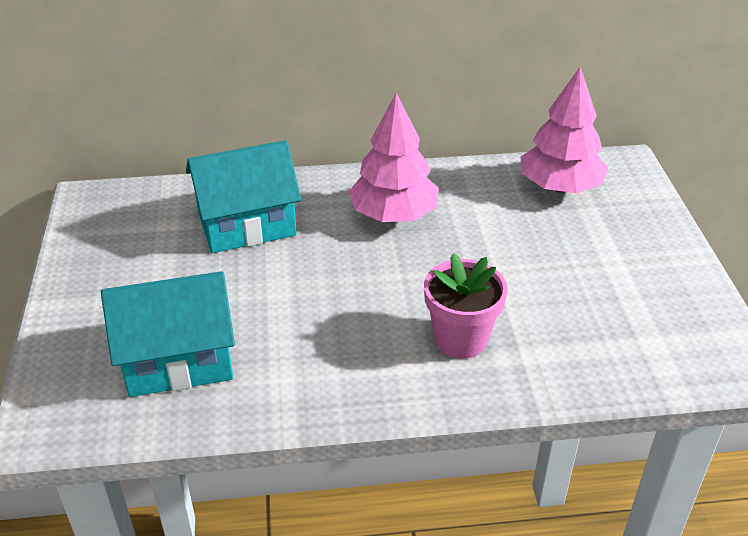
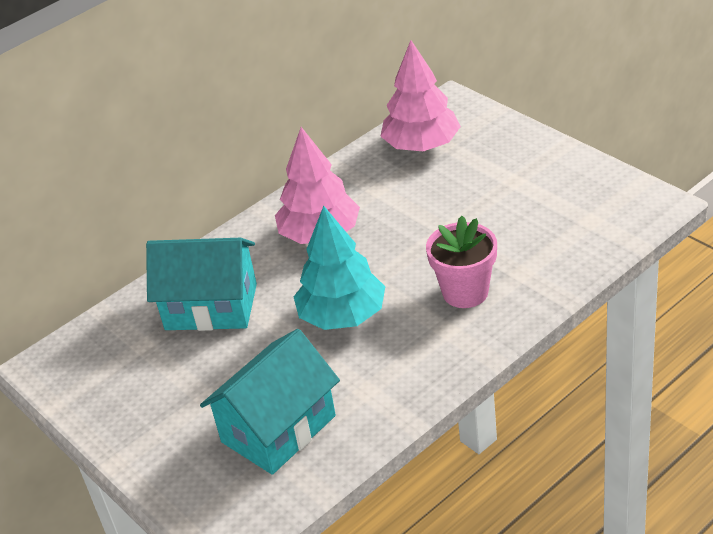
camera: 30 degrees left, 0 degrees up
(247, 225) = (211, 307): turquoise house -> turquoise house turned 60 degrees clockwise
(335, 295) = (342, 316): none -> turquoise tree

